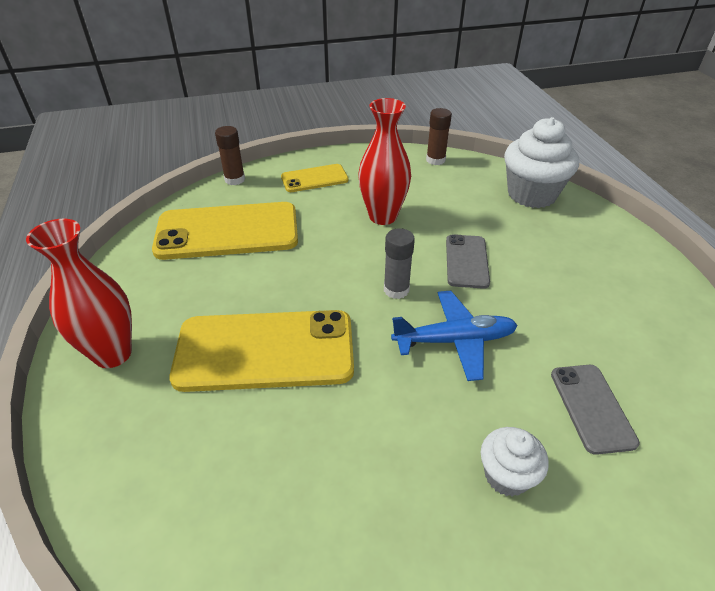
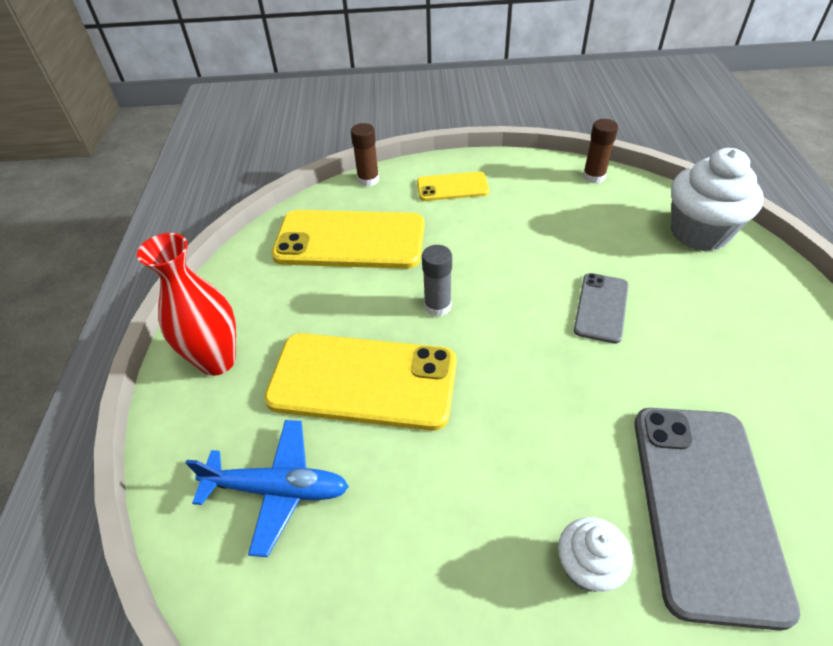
camera: 15 degrees right, 5 degrees up
(383, 216) = (518, 241): red vase -> none
(396, 290) = (514, 331): grey glue stick -> grey glue stick (437, 306)
(455, 340) = (565, 401): blue plane -> blue plane (278, 489)
(592, 407) = (706, 507): grey phone -> grey phone, size x1.92

